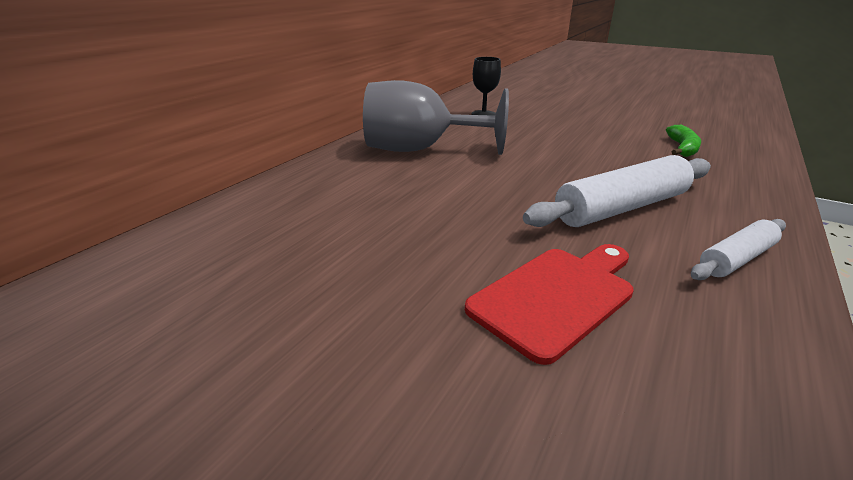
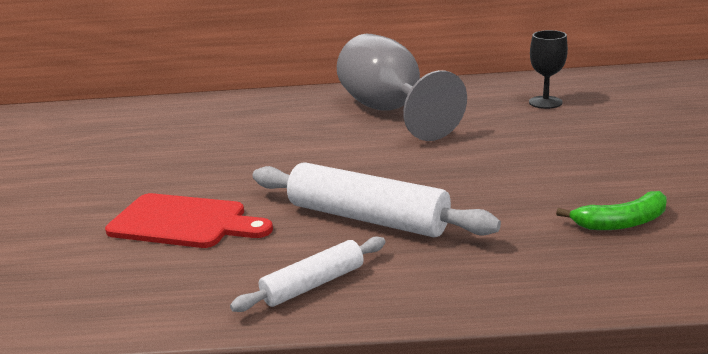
camera: 60 degrees right, 5 degrees down
(736, 259) = (313, 284): white rolling pin -> white rolling pin turned 60 degrees counterclockwise

